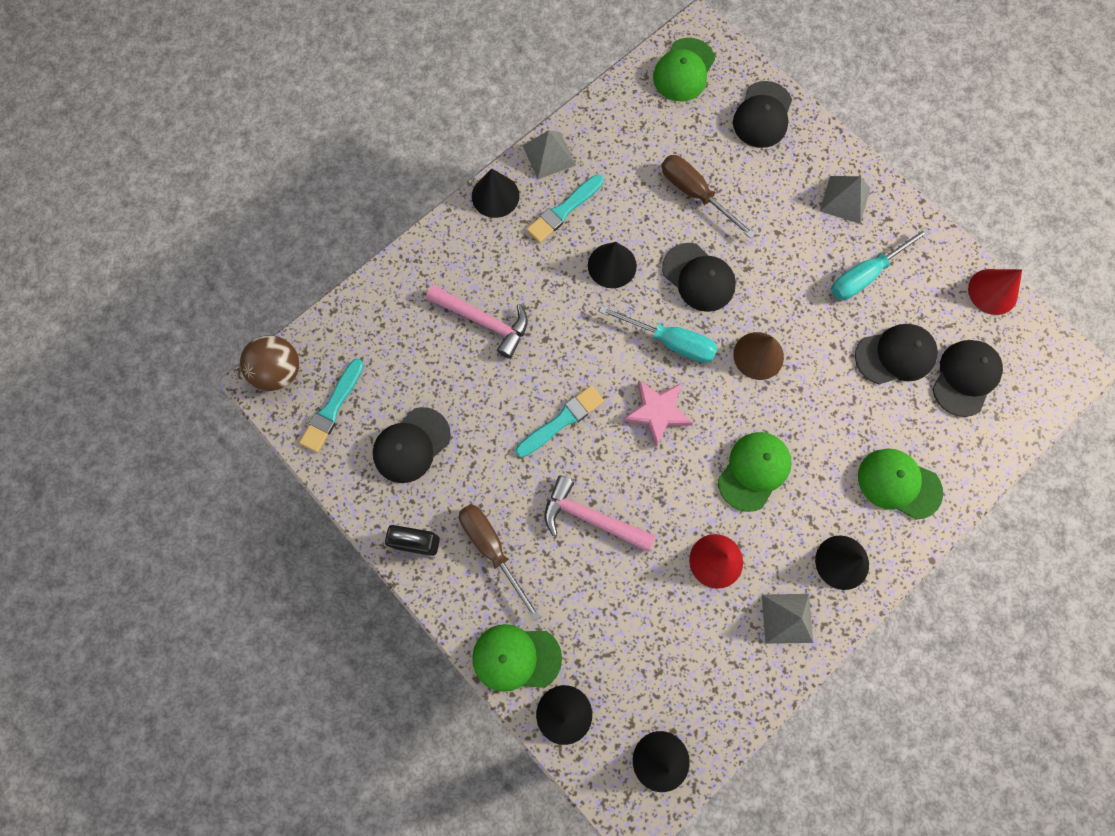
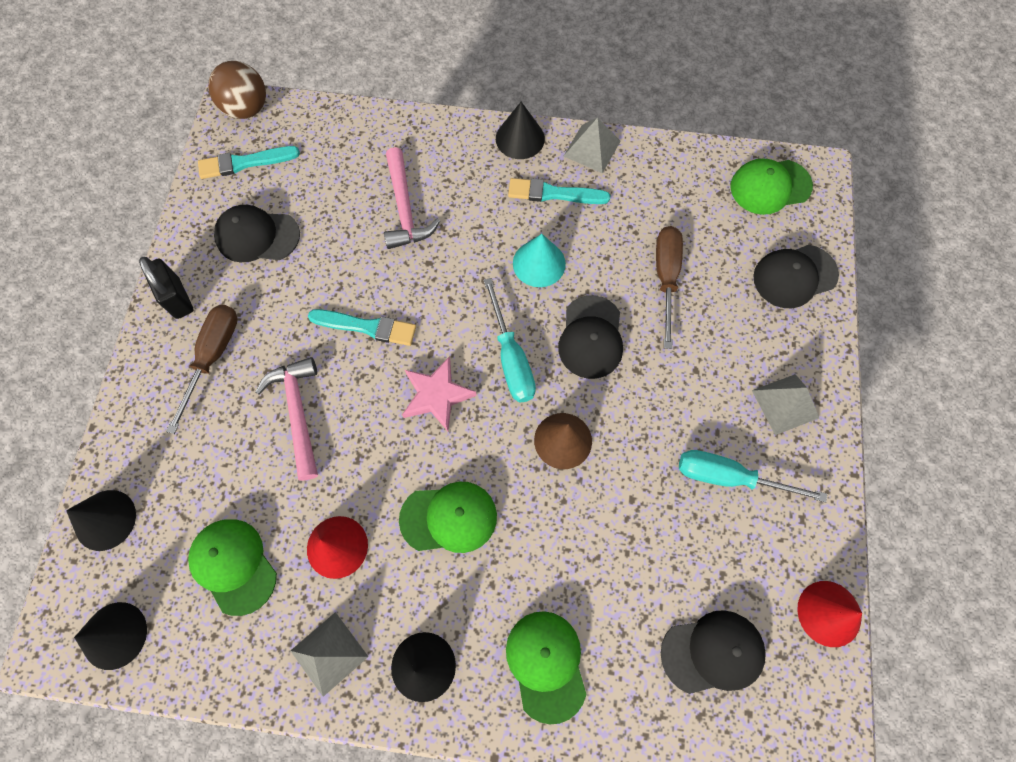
camera: 50 degrees right, 5 degrees down
(516, 657) = (130, 444): green cap -> green cap (233, 565)
(612, 265) = (539, 263): black cone -> turquoise cone
(895, 355) = (674, 565): black cap -> none

